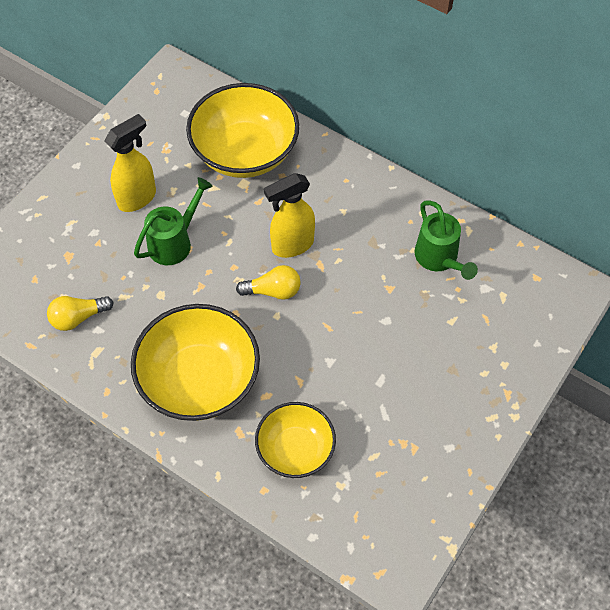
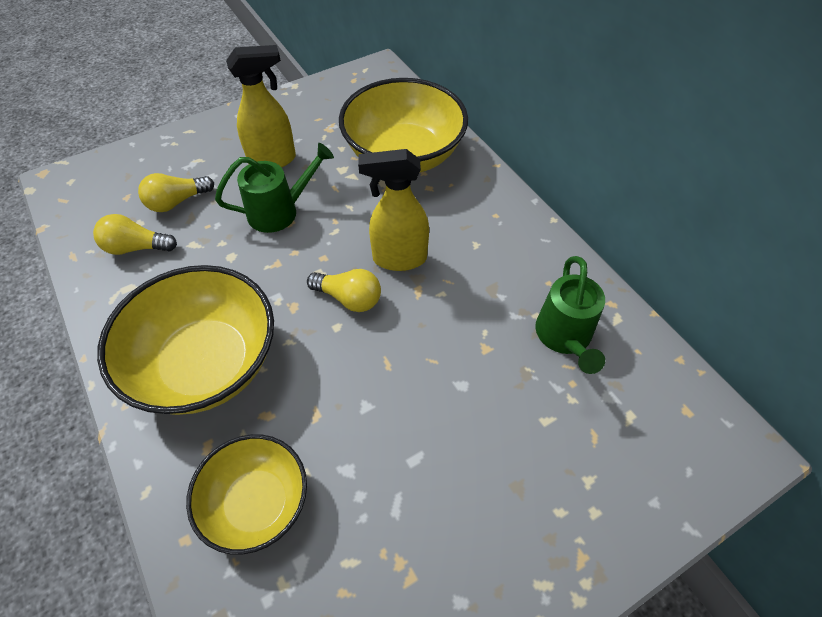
camera: 25 degrees right, 5 degrees down
(82, 266) = (177, 202): none -> yellow light bulb

